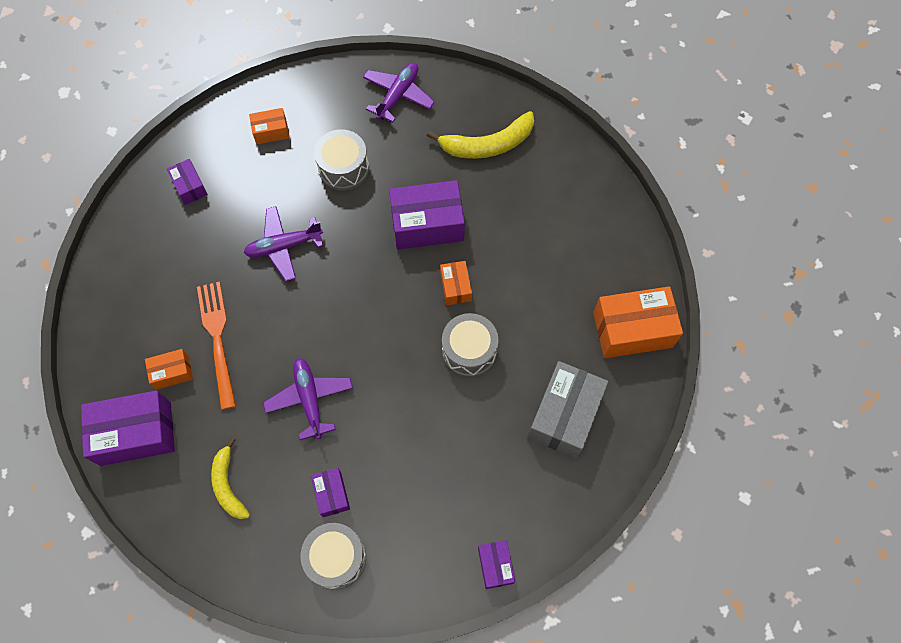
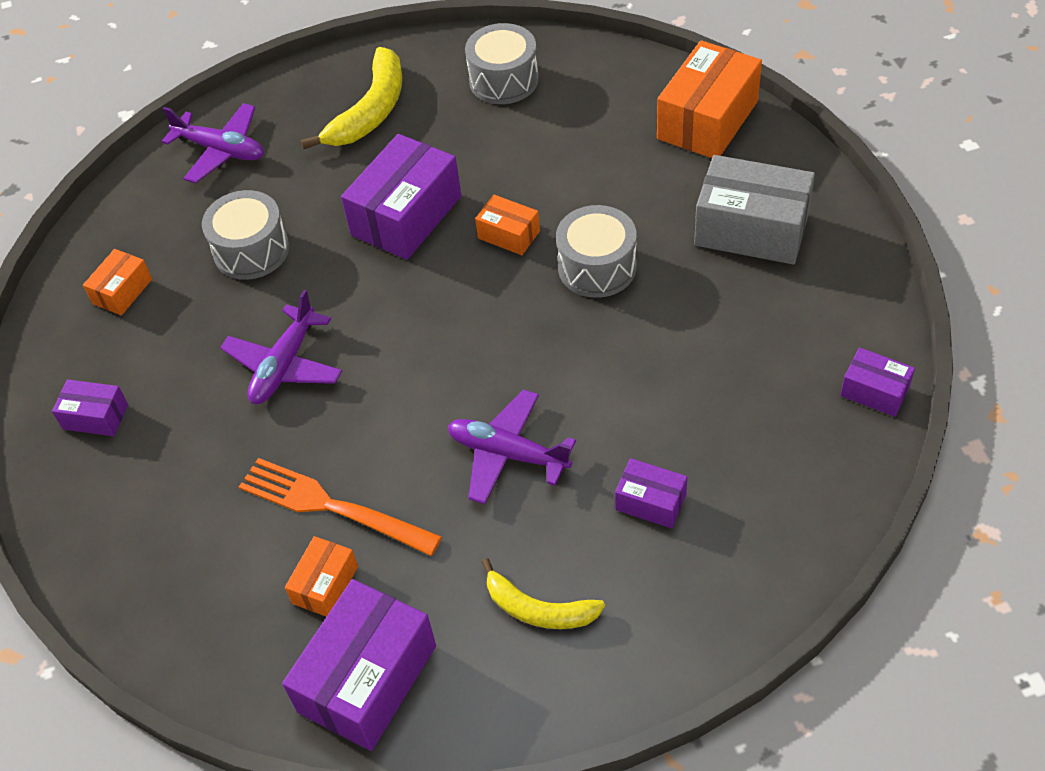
camera: 45 degrees left, 15 degrees down
(336, 558) = (736, 545): grey drum -> grey drum (503, 80)
(398, 95) = (221, 150): purple plane -> purple plane turned 135 degrees clockwise
(564, 415) = (751, 229): grey box -> grey box turned 45 degrees counterclockwise

